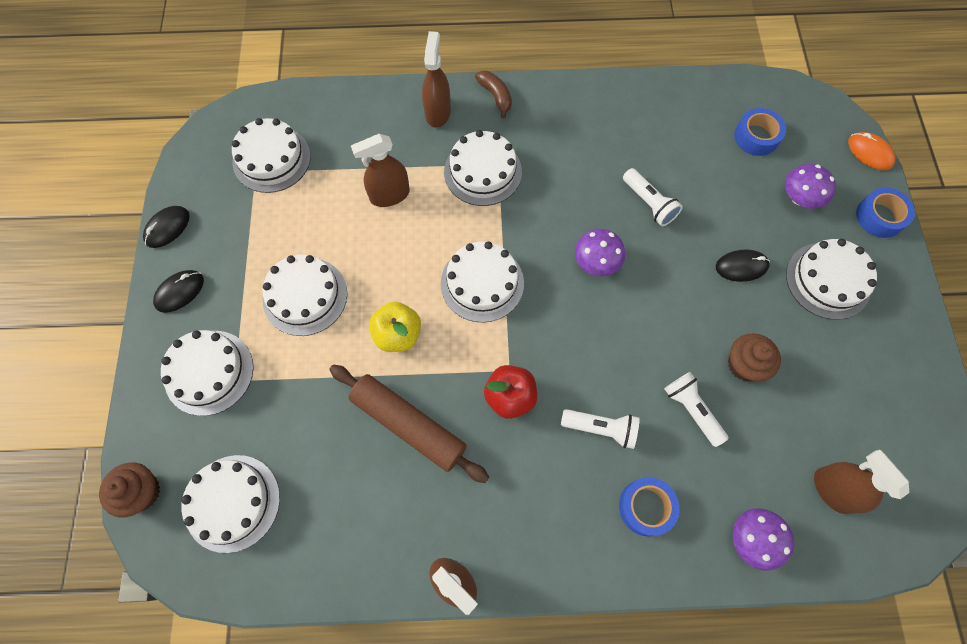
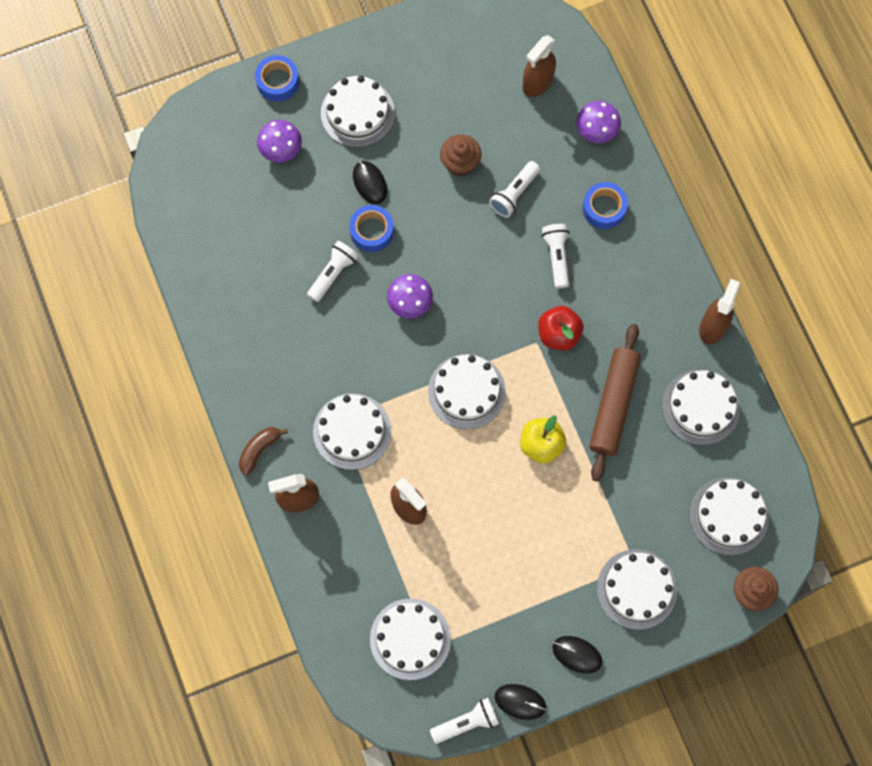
camera: 110 degrees left, 5 degrees up
(176, 179) = (467, 722): none -> white flashlight
(305, 296) = (537, 539): white cake -> white cake (700, 407)
(756, 137) = (225, 198): blue tape -> blue tape (372, 231)
(869, 153) = (209, 99): orange mouse -> none

